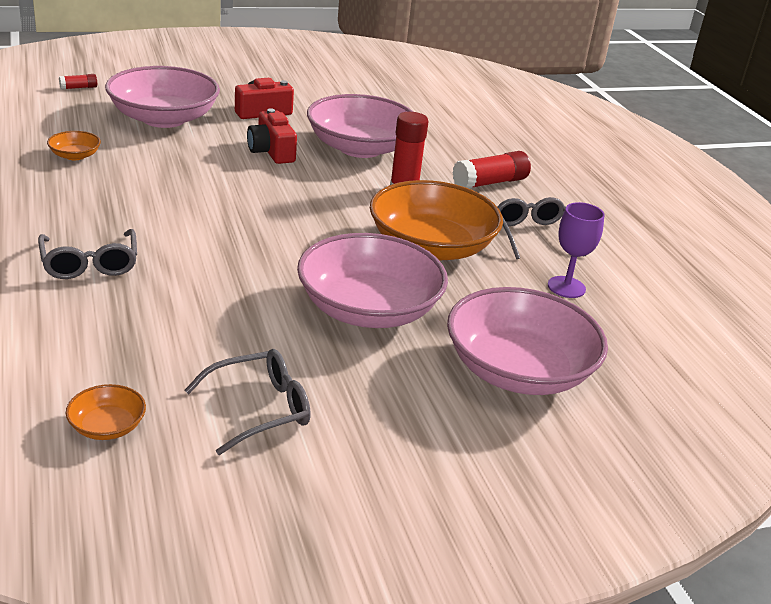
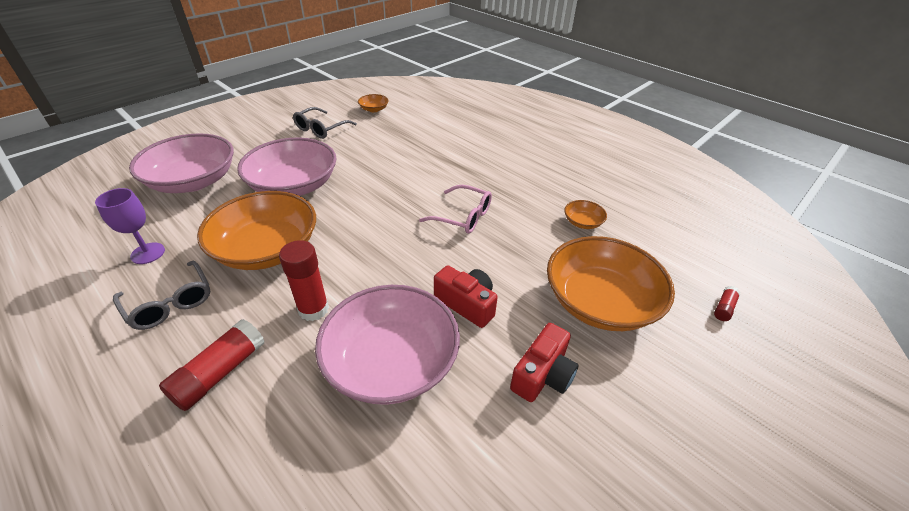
camera: 155 degrees right, 10 degrees up
(90, 264) = (461, 157): grey glasses -> none
(164, 118) = (600, 302): pink bowl -> orange bowl
(190, 202) = (463, 216): none -> pink glasses

